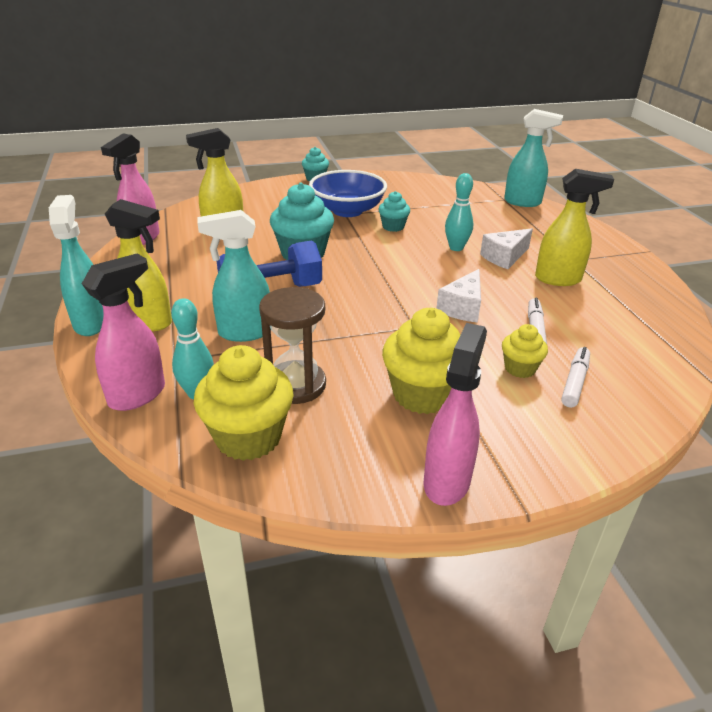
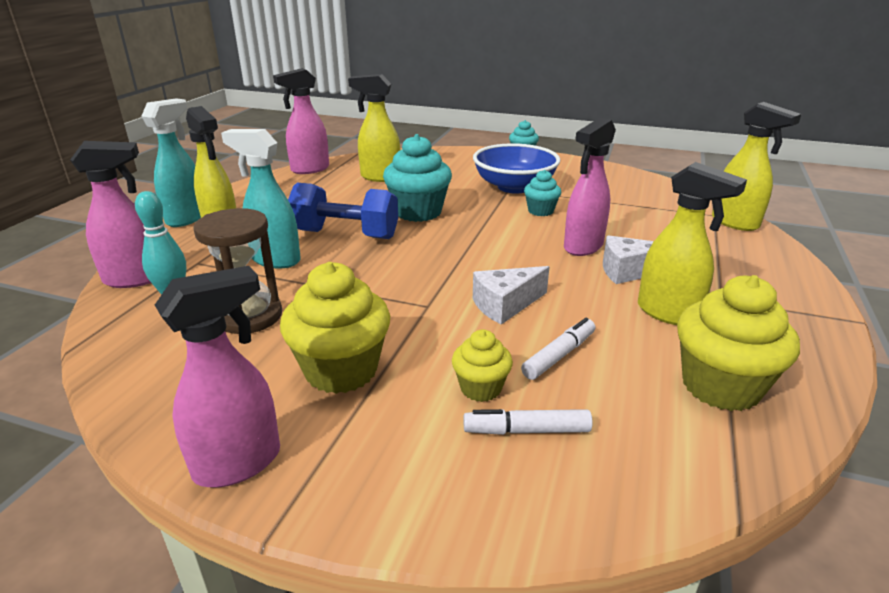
camera: 35 degrees right, 5 degrees down
(248, 437) = (152, 343): yellow cupcake -> yellow cupcake (720, 386)
(456, 248) = (582, 247): turquoise bowling pin -> pink spray bottle
(523, 202) = (735, 223): turquoise spray bottle -> yellow spray bottle
(574, 382) = (526, 430): white marker -> white marker turned 150 degrees counterclockwise

